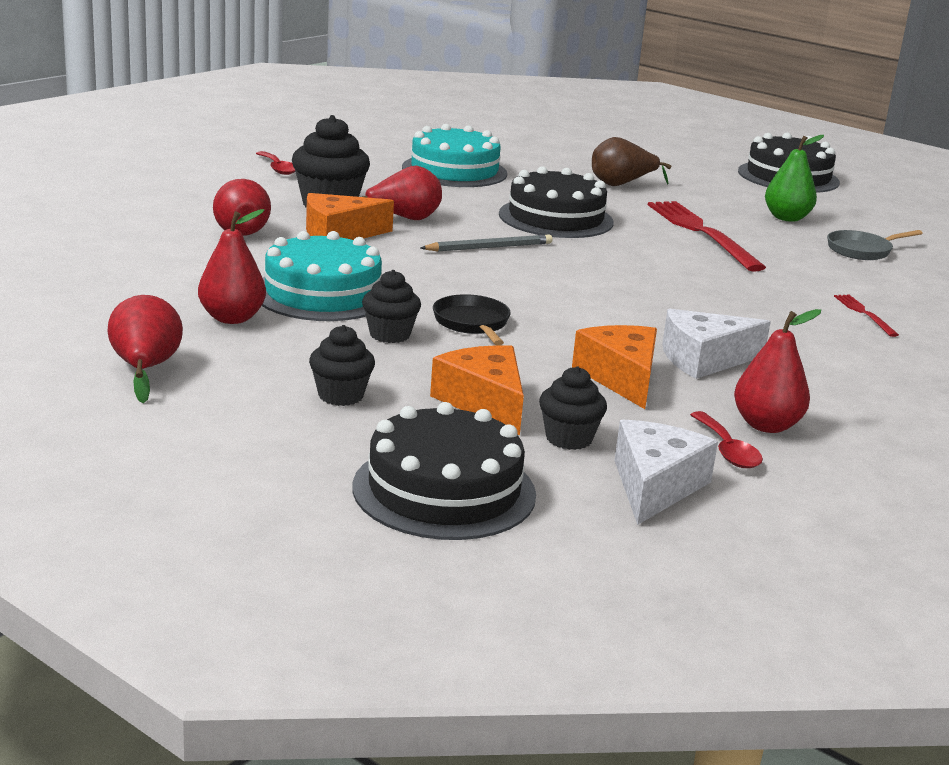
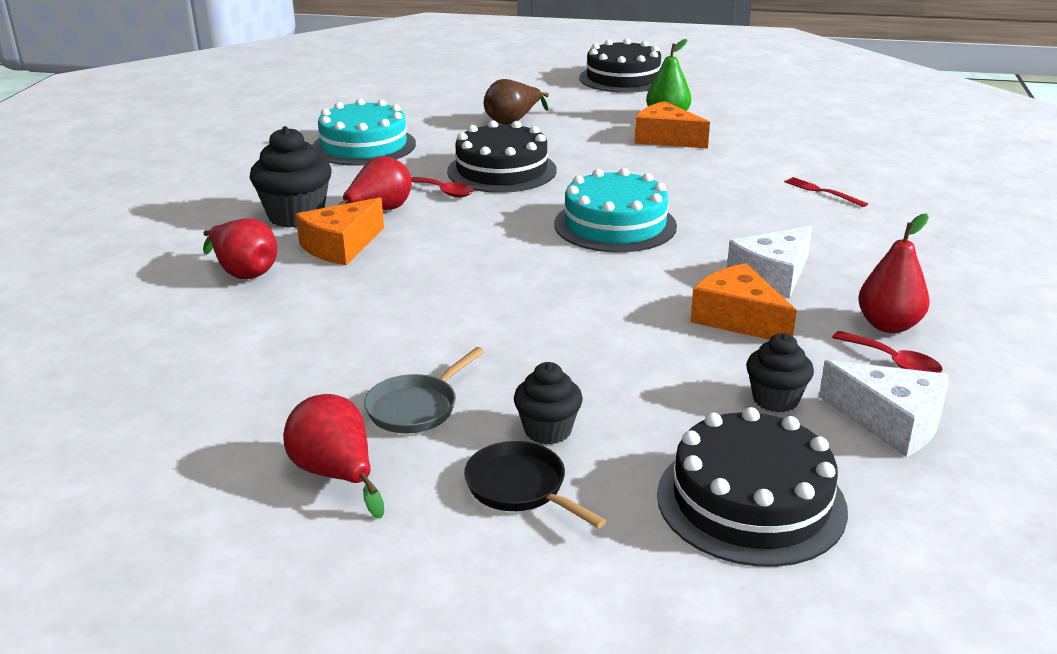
camera: 25 degrees left, 5 degrees up
(232, 318) = (351, 378): red pear -> none
(277, 168) = (202, 189): red spoon -> red spoon (443, 192)
(322, 293) = (401, 319): turquoise cake -> turquoise cake (615, 225)
(389, 335) = (510, 344): black cupcake -> none
(472, 323) = (563, 305): black pan -> black pan (520, 488)
(484, 402) = (670, 388): orange cheese -> orange cheese (666, 138)
(489, 247) = (484, 218): grey pencil -> none
(655, 486) = (891, 422): white cheese -> white cheese turned 135 degrees clockwise
(701, 233) = (625, 151): red fork -> none
(862, 250) = (751, 132): grey pan -> grey pan (416, 407)

